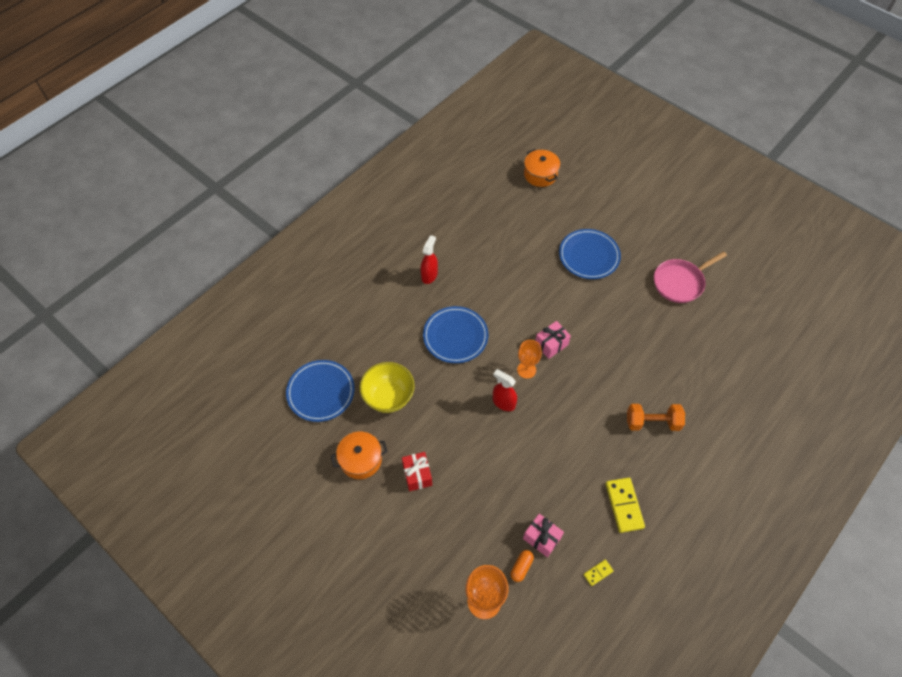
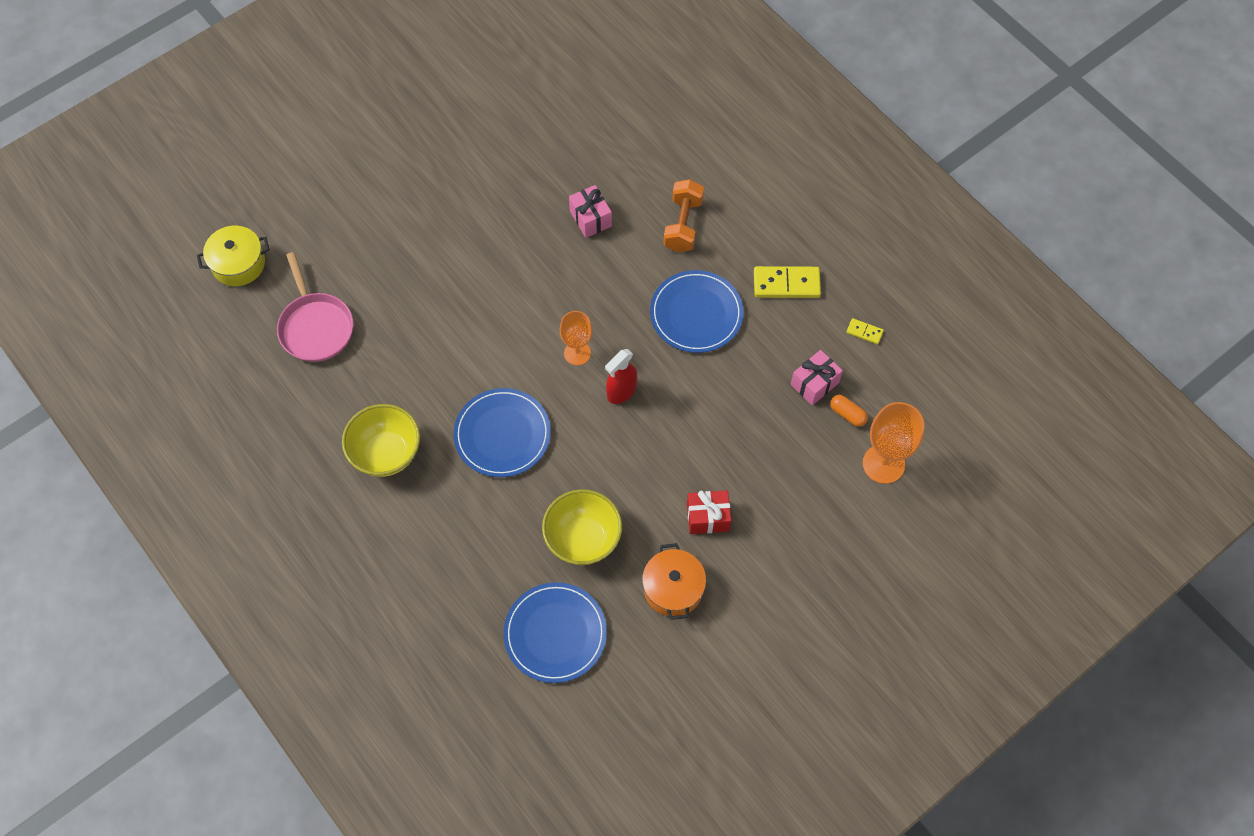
camera: 80 degrees left, 5 degrees up
(429, 275) = (386, 453): red spray bottle -> yellow bowl
(540, 174) = (238, 264): orange pot -> yellow pot
(551, 344) = (544, 314): pink gift -> pink gift (590, 218)
(589, 256) = (409, 234): blue plate -> blue plate (696, 313)
(598, 573) = (864, 332): yellow domino -> yellow domino turned 45 degrees counterclockwise
(680, 282) = (483, 136): pink pan -> pink pan (315, 327)

